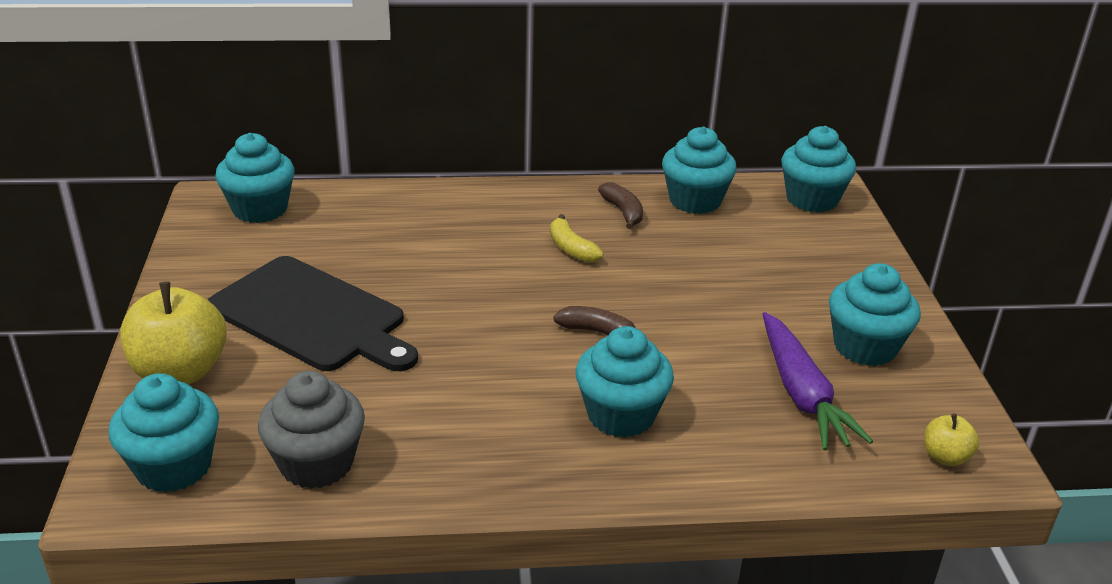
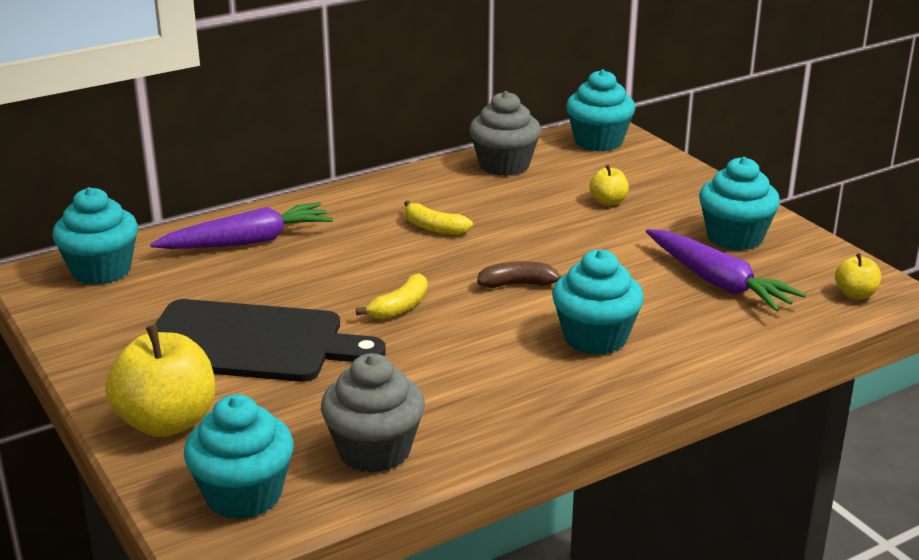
camera: 25 degrees left, 5 degrees down
(398, 215) = (248, 241): none -> purple carrot
(468, 322) = (400, 307): none -> yellow banana
(623, 212) = (451, 189): brown banana -> none
(695, 201) = (504, 165): turquoise cupcake -> grey cupcake
(764, 268) = (608, 201): none -> yellow apple

